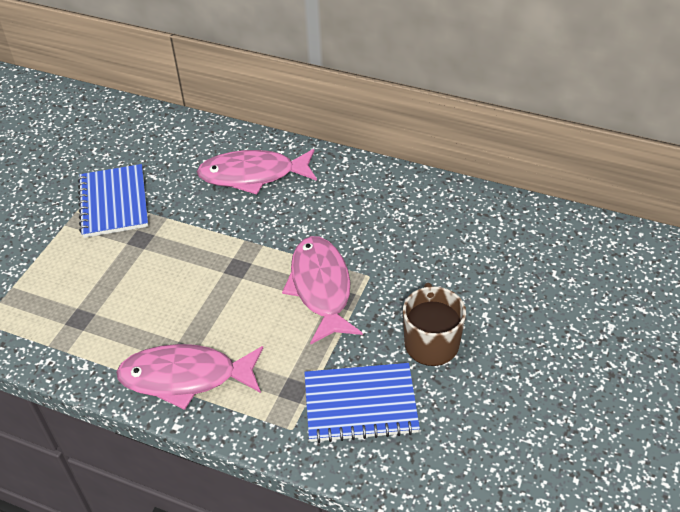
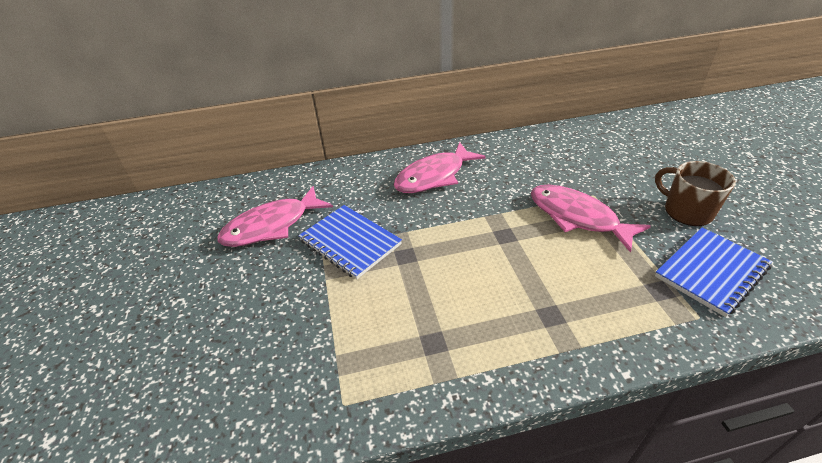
camera: 35 degrees left, 5 degrees down
(185, 377) = (579, 331): pink fish -> pink fish (271, 226)

